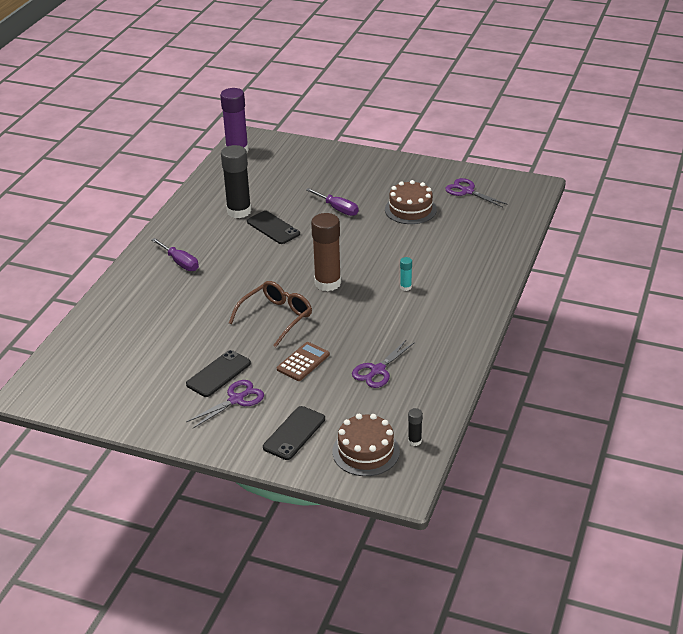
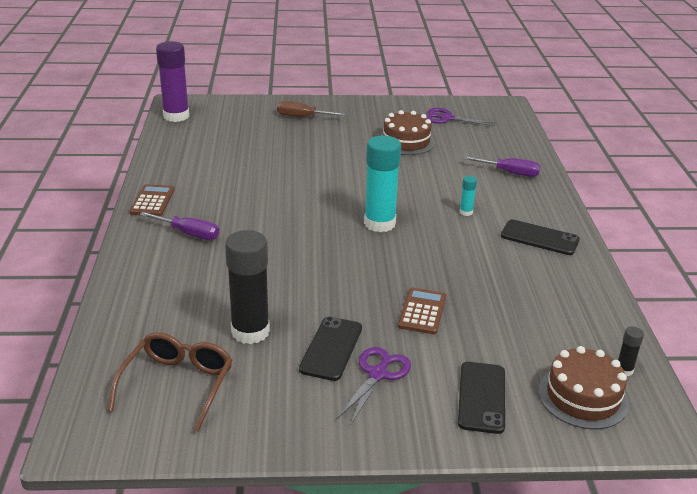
camera: 25 degrees left, 5 degrees down
(171, 229) = (152, 201): none -> brown calculator
(239, 211) = (222, 171): black glue stick -> black glue stick (250, 332)
(273, 228) = (274, 181): black phone -> black phone (539, 238)
(276, 317) = (351, 270): brown glasses -> brown glasses (177, 384)
(327, 283) = (379, 223): brown glue stick -> turquoise glue stick
(337, 209) = (330, 152): purple screwdriver -> purple screwdriver (510, 173)
(340, 168) = (302, 117): none -> brown screwdriver
(377, 370) = (513, 302): purple scissors -> none

